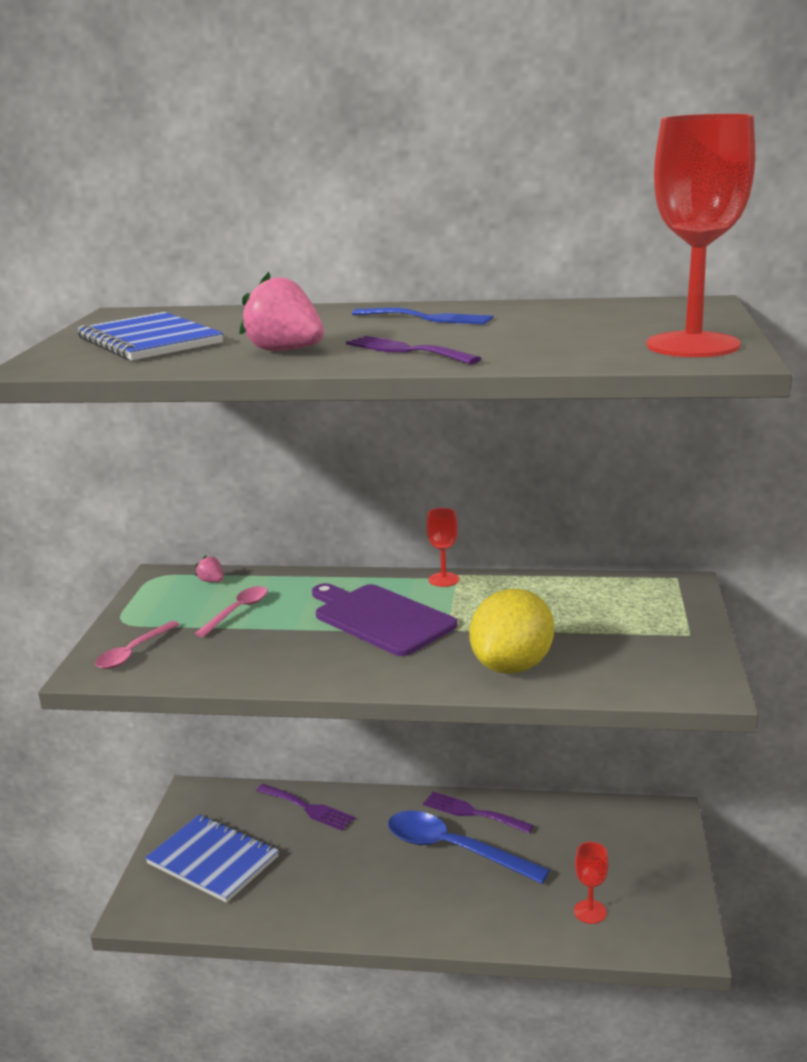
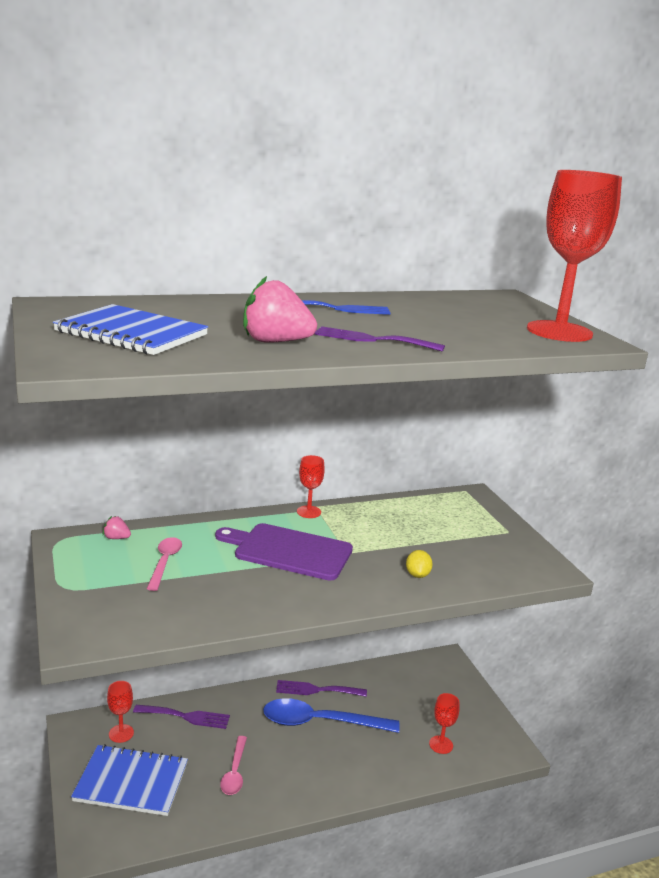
camera: 30 degrees left, 0 degrees up
(133, 652) = (102, 615): pink spoon -> pink spoon (234, 772)
(232, 809) = (121, 733): none -> red goblet
(512, 666) = (417, 575): yellow lemon -> yellow lemon, size x0.42

